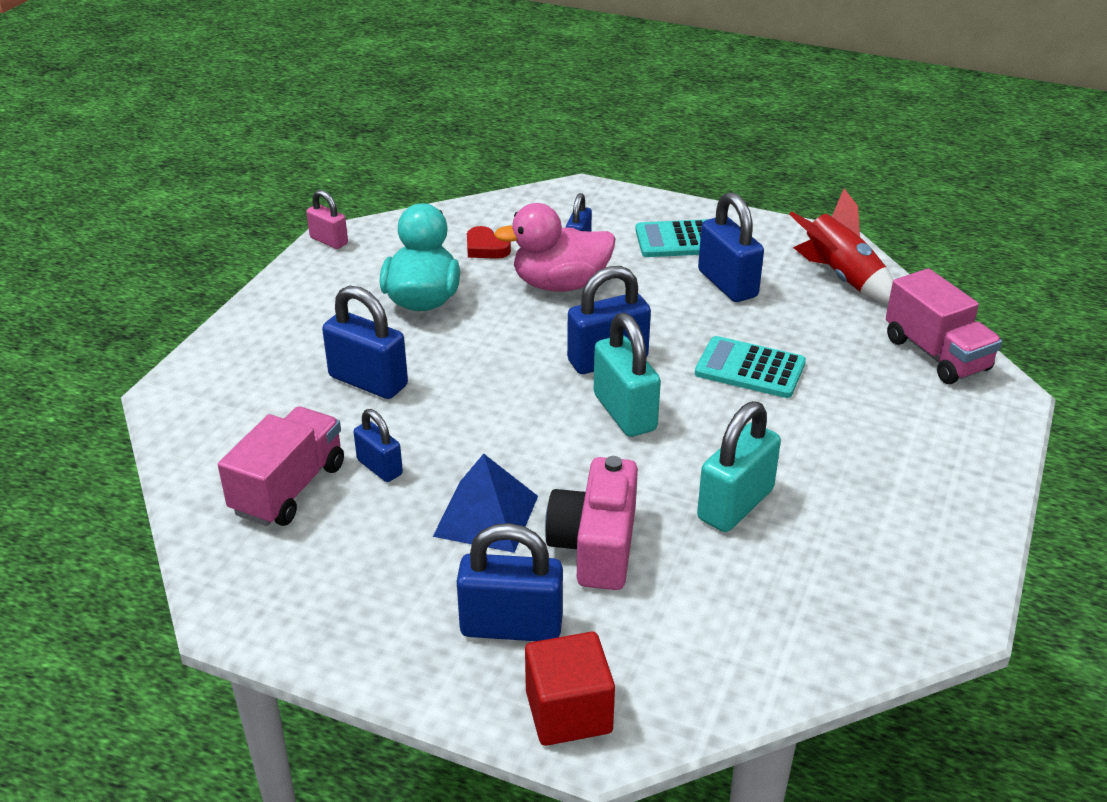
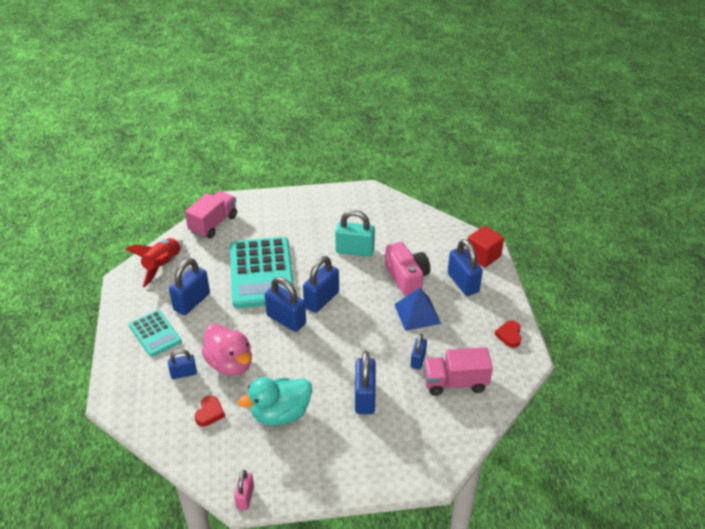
camera: 120 degrees left, 5 degrees up
(309, 620) = (509, 335): none -> red heart
(595, 546) = (407, 278): pink camera -> pink camera turned 90 degrees counterclockwise
(624, 412) = (321, 299): turquoise padlock -> blue padlock
(750, 368) = (261, 273): turquoise calculator -> turquoise calculator, size x1.89

